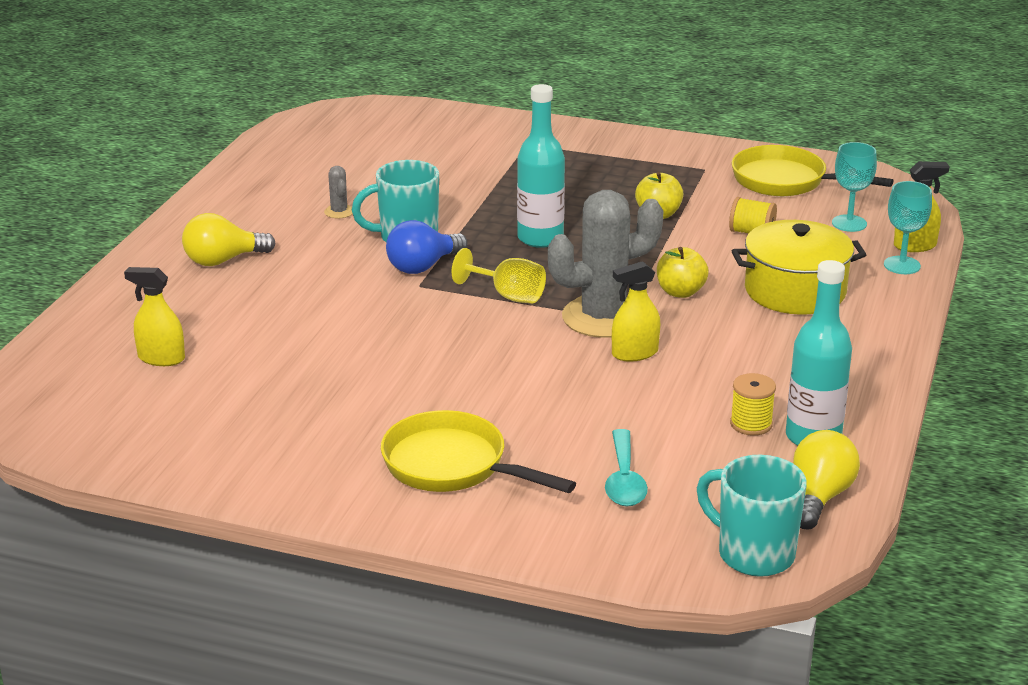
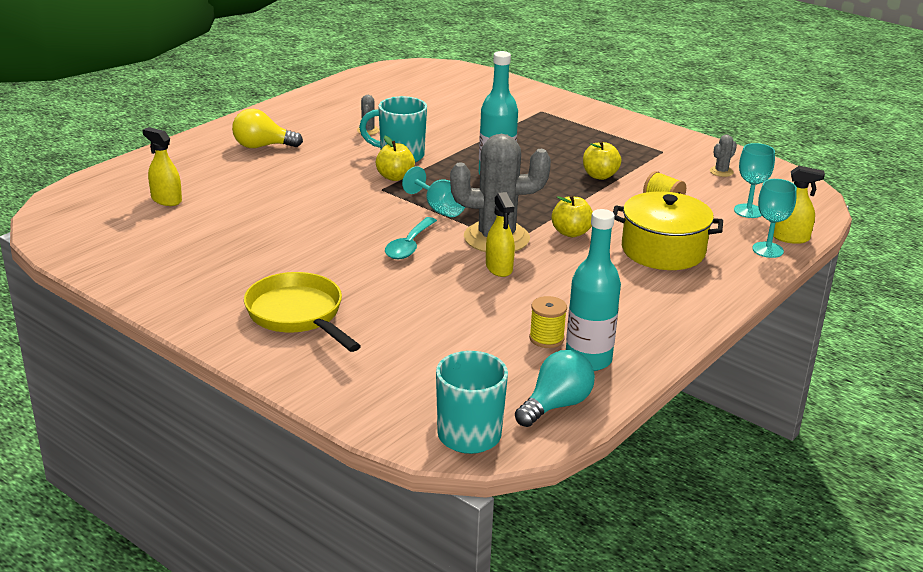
camera: 20 degrees right, 0 degrees up
(423, 266) = (395, 177): blue light bulb -> yellow apple
(508, 295) = (439, 209): yellow goblet -> turquoise goblet
(624, 480) = (414, 355): turquoise spoon -> turquoise spoon (409, 246)
(634, 353) = (499, 268): yellow spray bottle -> yellow spray bottle turned 105 degrees counterclockwise
(786, 181) = (721, 171): yellow pan -> grey cactus
(819, 497) = (556, 405): yellow light bulb -> turquoise light bulb

